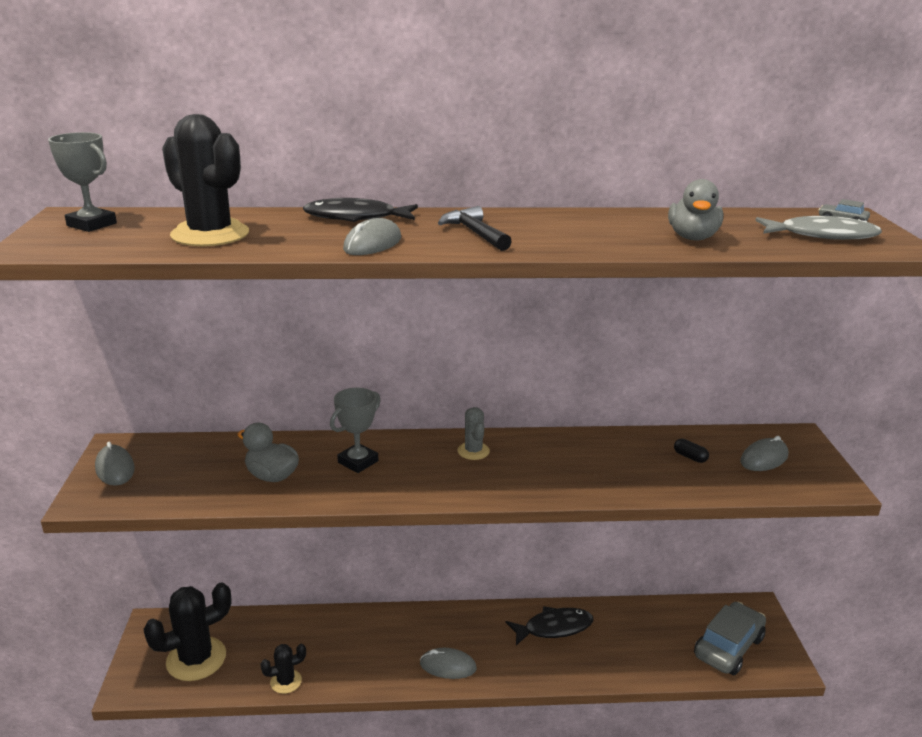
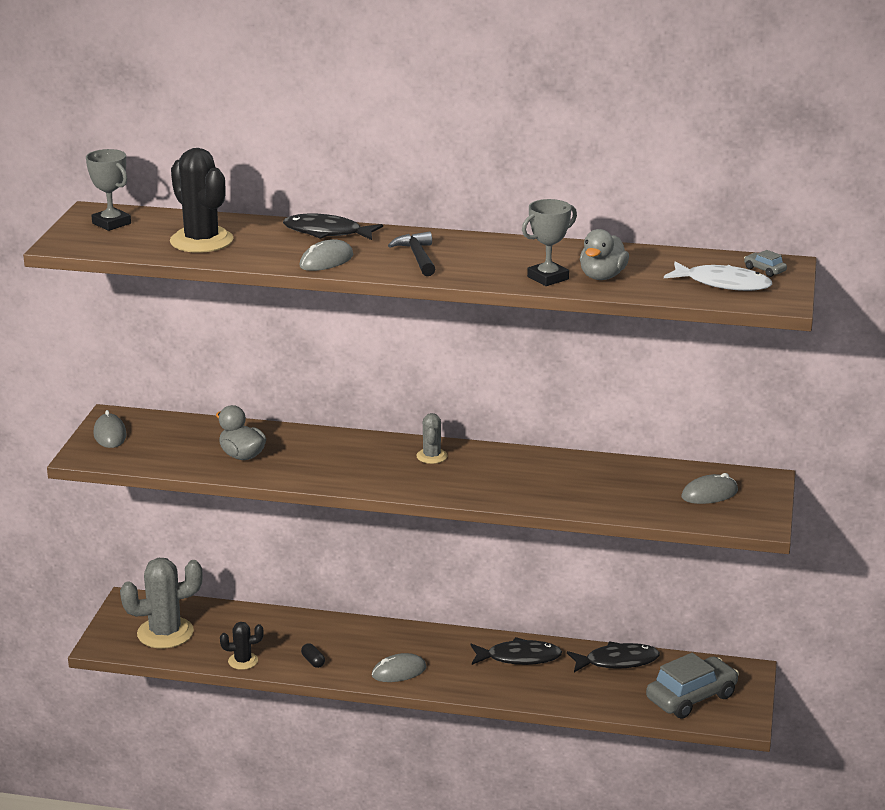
camera: 15 degrees right, 0 degrees up
(196, 659) = (165, 633): black cactus -> grey cactus
(358, 462) = (321, 453): grey trophy -> grey trophy (548, 278)
(448, 666) = (399, 672): grey mouse -> grey mouse turned 45 degrees counterclockwise
(642, 617) = (617, 661): none -> black fish
(690, 457) = (636, 484): black capsule -> black capsule (313, 661)
(821, 235) = (723, 284): grey fish -> white fish

